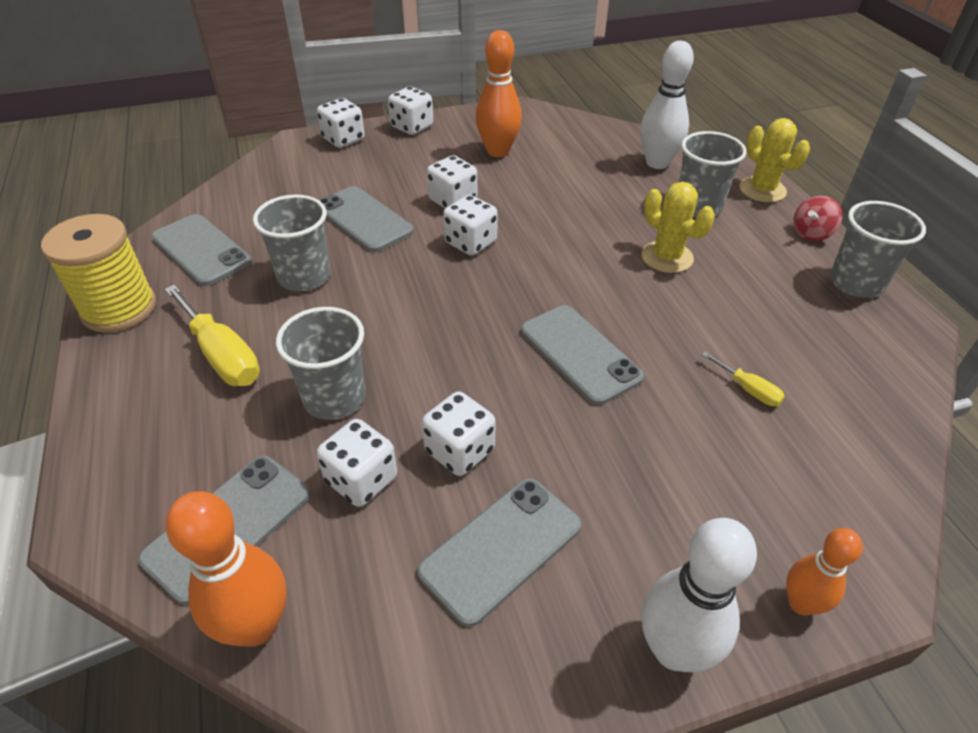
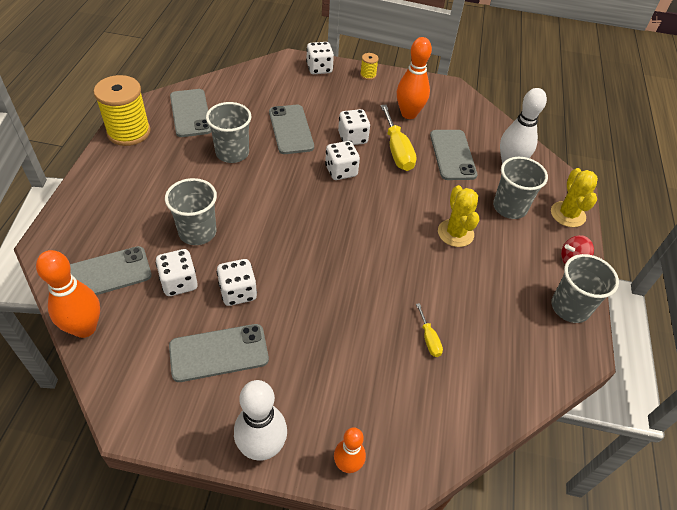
camera: 25 degrees right, 5 degrees up
(222, 355) = (160, 182): yellow screwdriver -> yellow screwdriver (397, 150)
(412, 127) = (368, 75): white dice -> yellow spool
(580, 354) = (347, 269): grey phone -> grey phone (452, 155)

